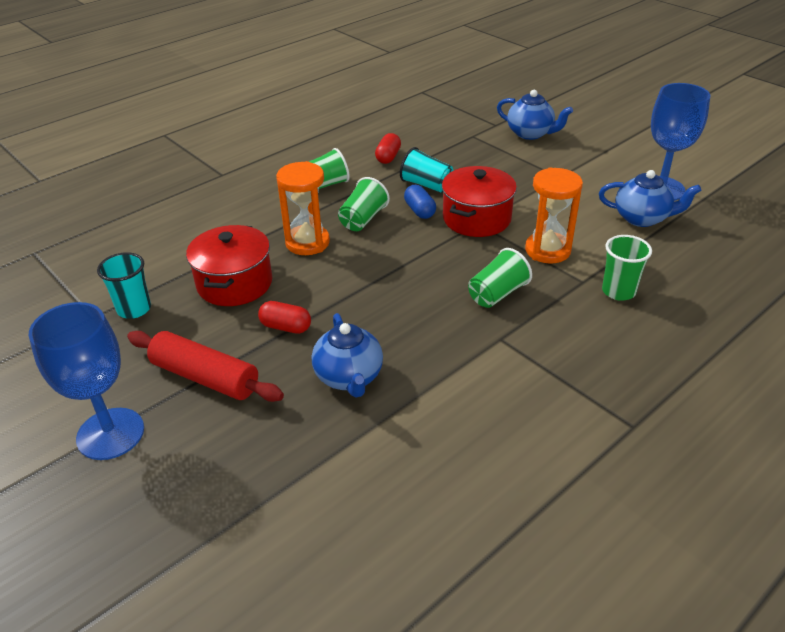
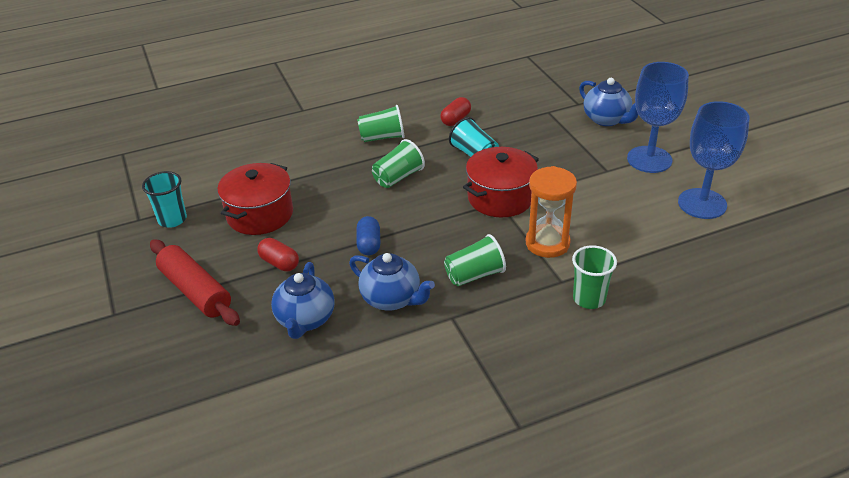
camera: 20 degrees right, 0 degrees up
(110, 434) = (105, 319): blue goblet -> blue goblet (649, 159)
(307, 243) = (338, 190): orange hourglass -> none
(419, 211) = (453, 179): blue capsule -> blue capsule (369, 244)
(642, 218) = (661, 230): blue teapot -> blue teapot (392, 299)

